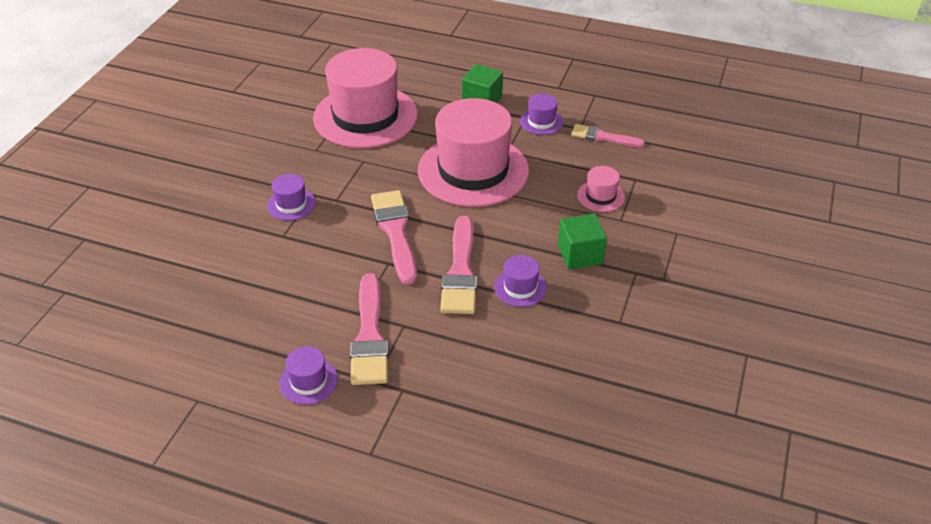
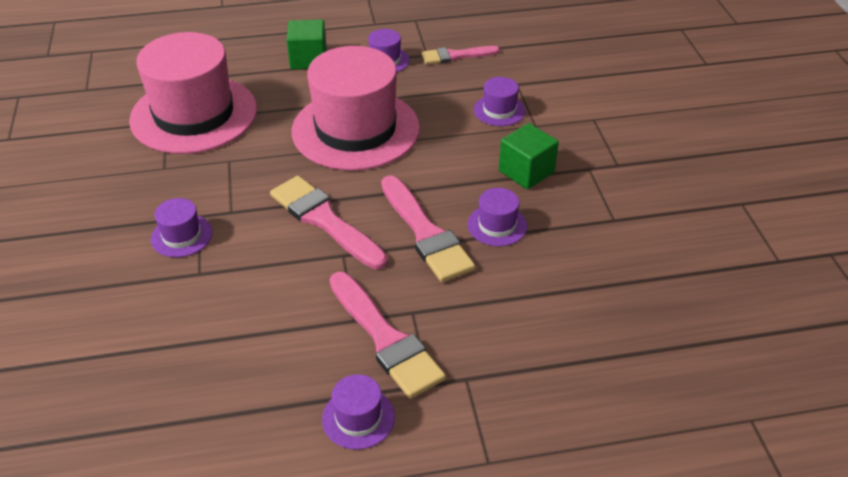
camera: 30 degrees left, 0 degrees up
(600, 196) = (499, 110): pink hat -> purple hat

